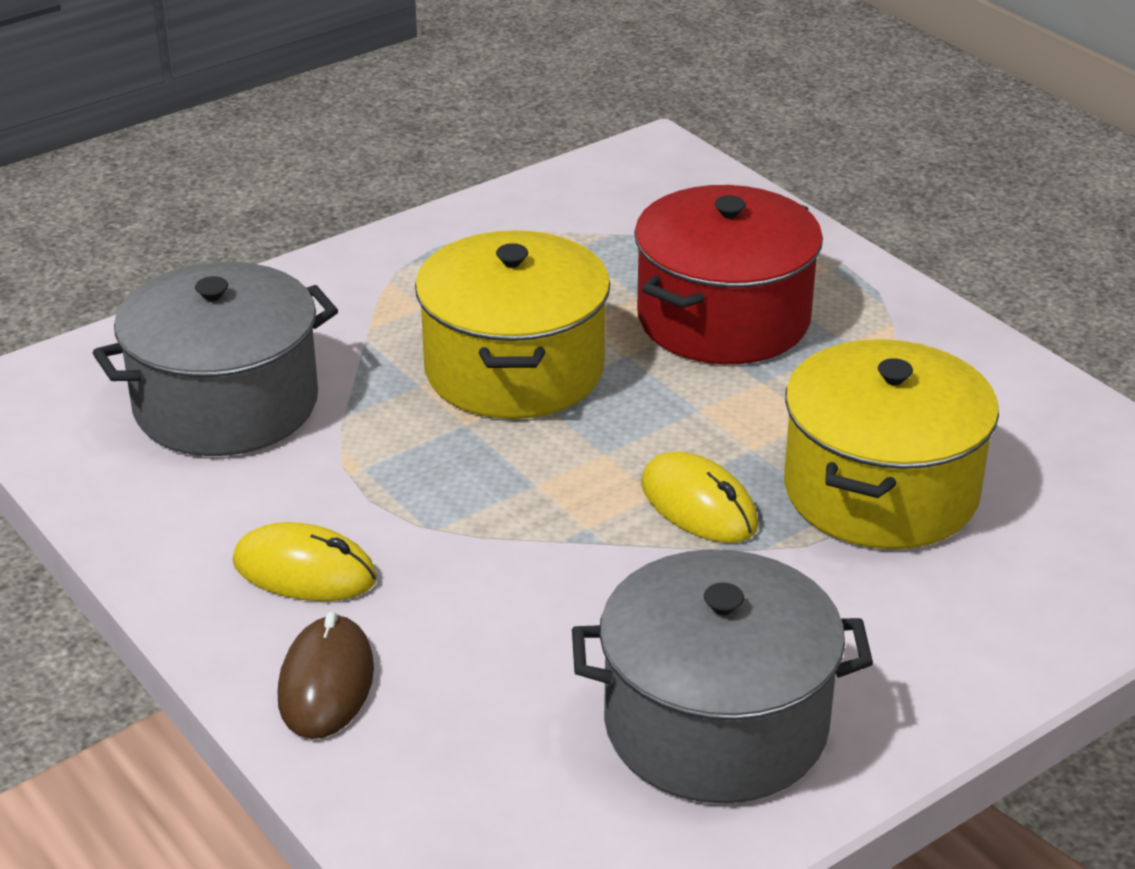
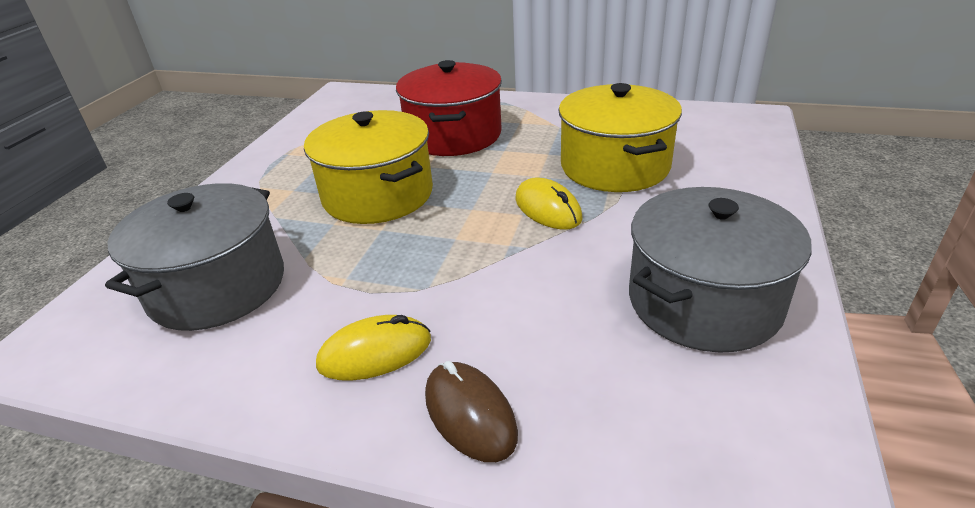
camera: 35 degrees left, 0 degrees up
(698, 505) = (548, 209): yellow mouse -> yellow mouse turned 45 degrees clockwise

